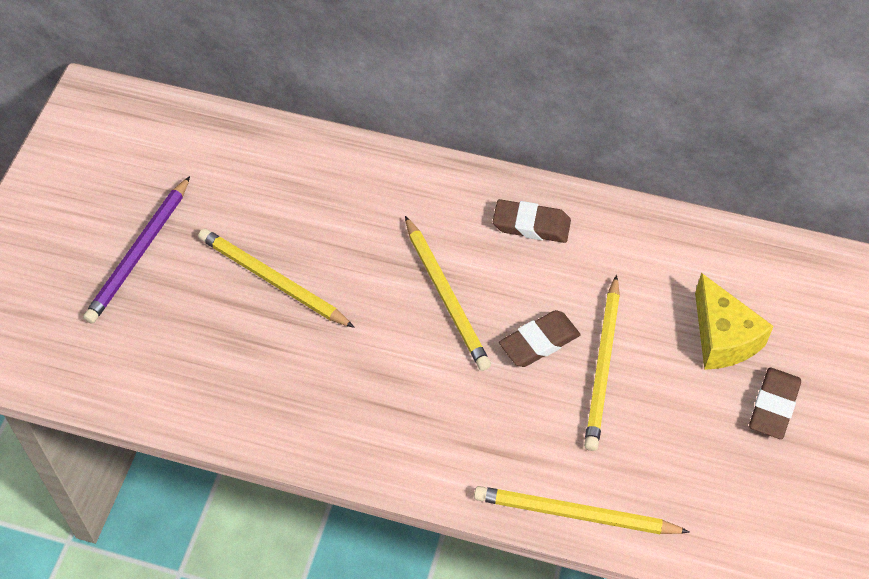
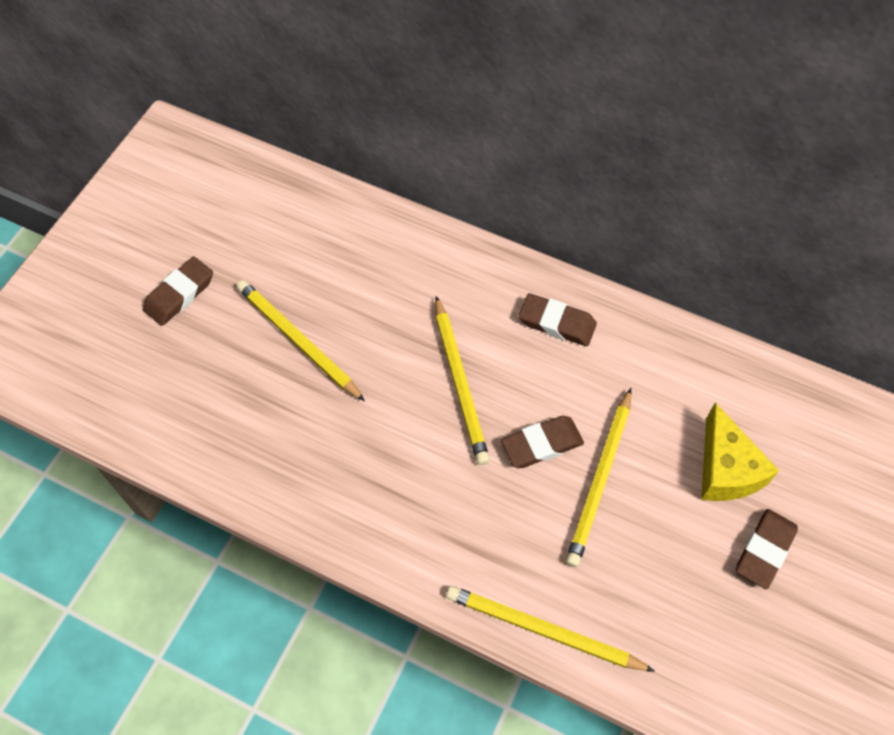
camera: 10 degrees right, 5 degrees up
(139, 253) = (179, 294): purple pencil -> brown eraser

